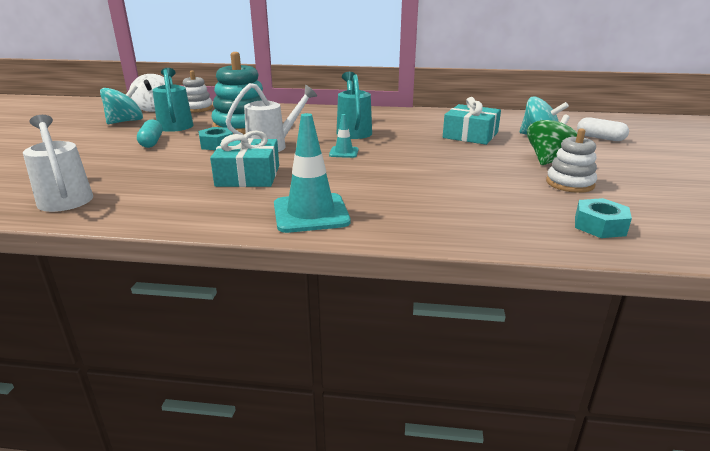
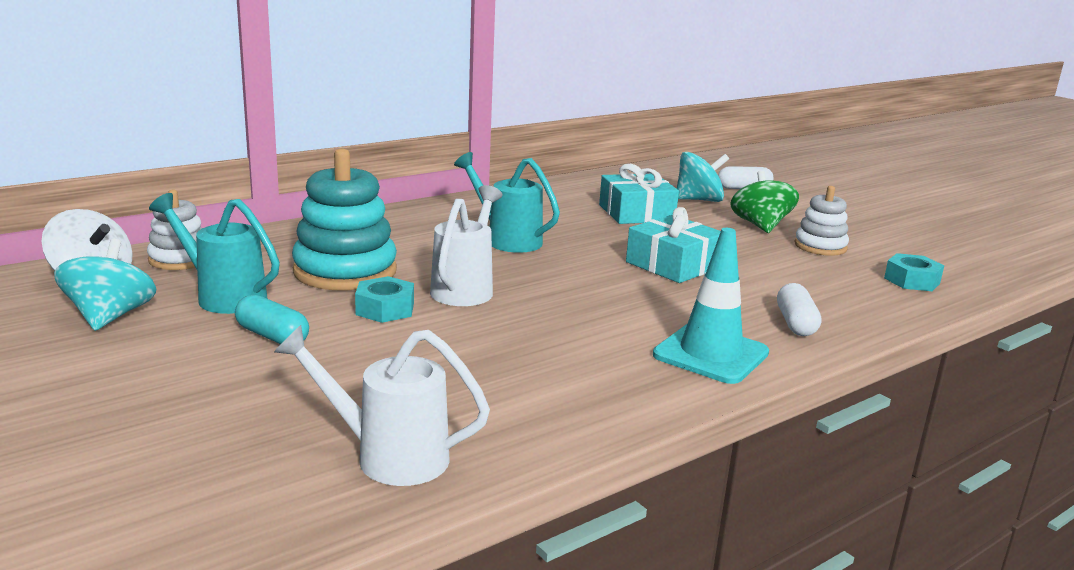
camera: 45 degrees left, 5 degrees down
(248, 176) = (542, 337): turquoise gift -> turquoise gift (673, 265)
(344, 152) = (567, 272): turquoise traffic cone -> none
(414, 218) = (795, 323): none -> white capsule

